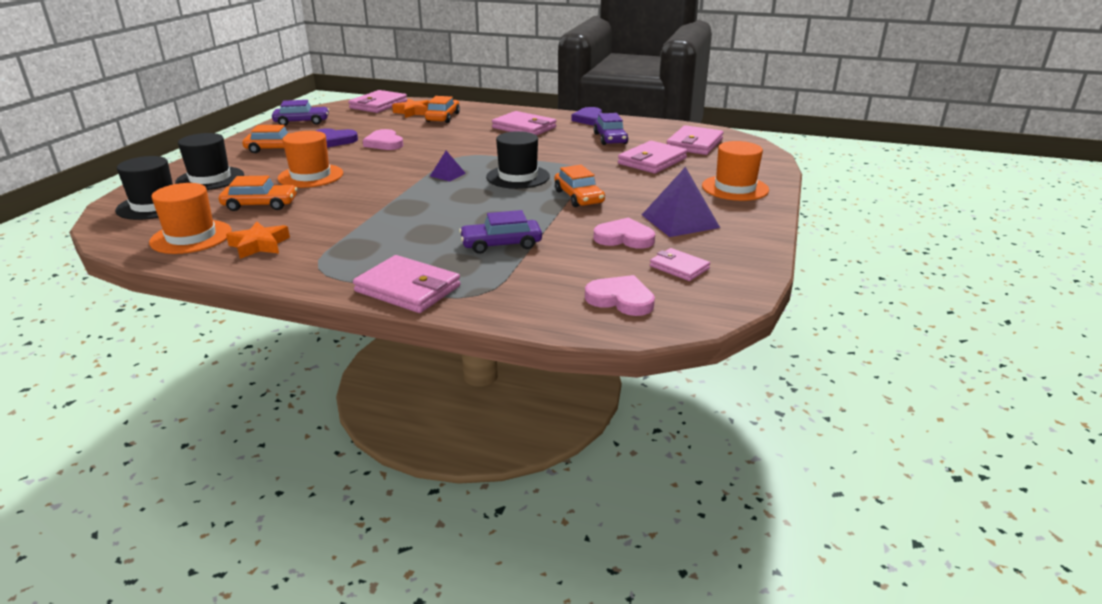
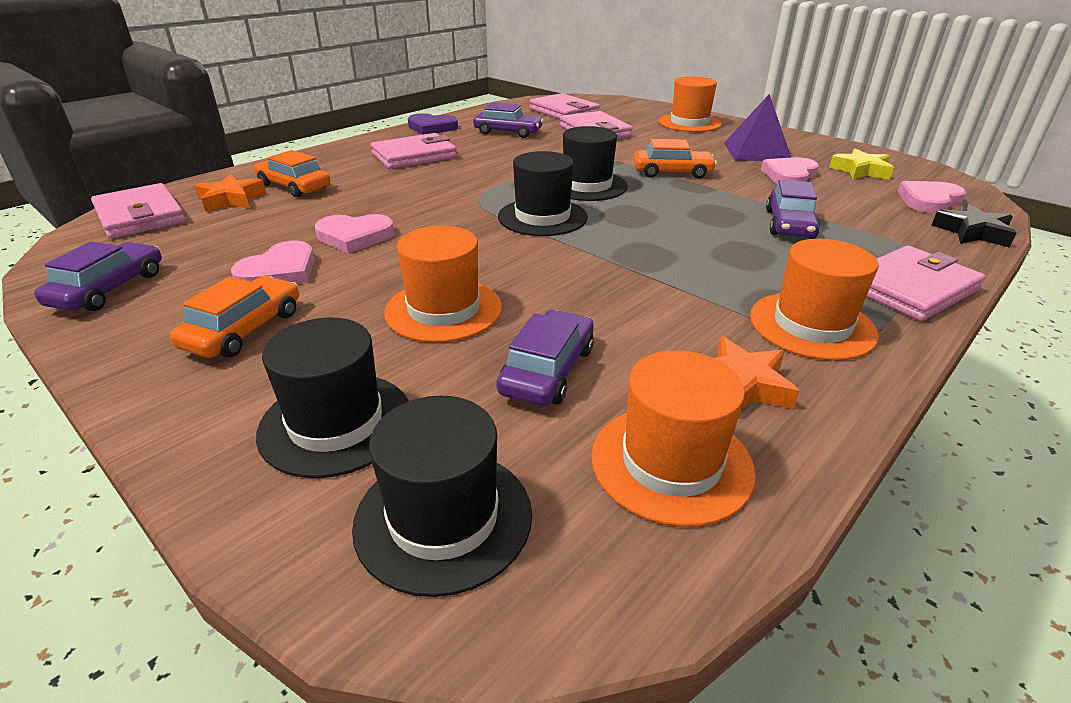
camera: 65 degrees left, 5 degrees up
(260, 205) = (548, 370): orange car -> purple car
(334, 140) = (279, 271): purple heart -> pink heart
(334, 259) = (812, 325): none -> orange hat
(447, 175) = (542, 217): purple pyramid -> black hat
(550, 317) = (972, 232): none -> black star
(679, 267) = (861, 171): pink wallet -> yellow star

